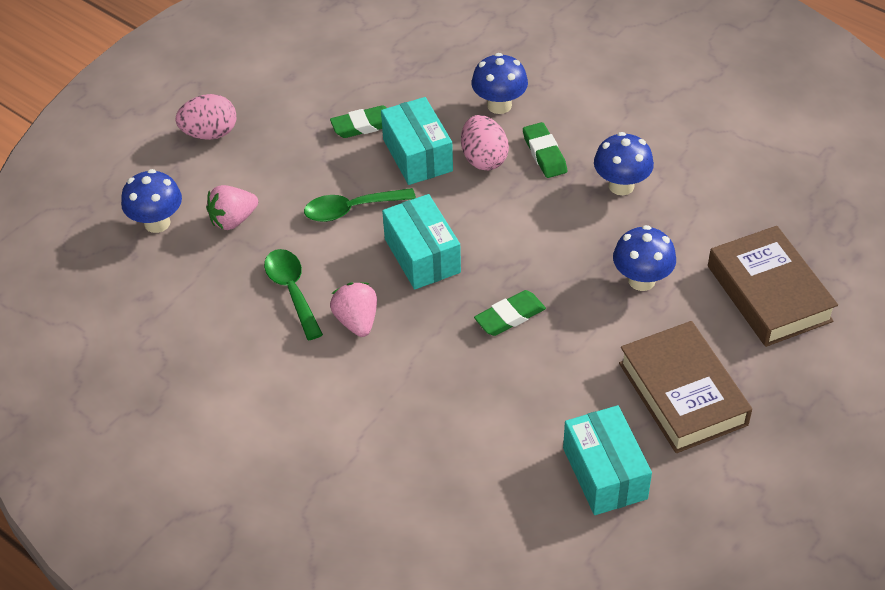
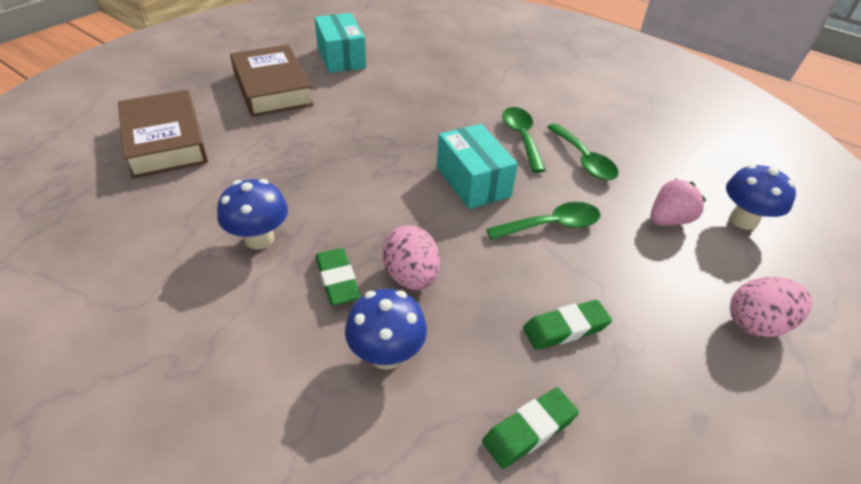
camera: 175 degrees right, 5 degrees down
(357, 321) = (521, 138): pink strawberry -> green spoon
(417, 155) = (490, 284): turquoise box -> none
(510, 316) = (394, 135): green eraser -> green eraser (529, 430)
(641, 280) = (273, 155): blue mushroom -> none

